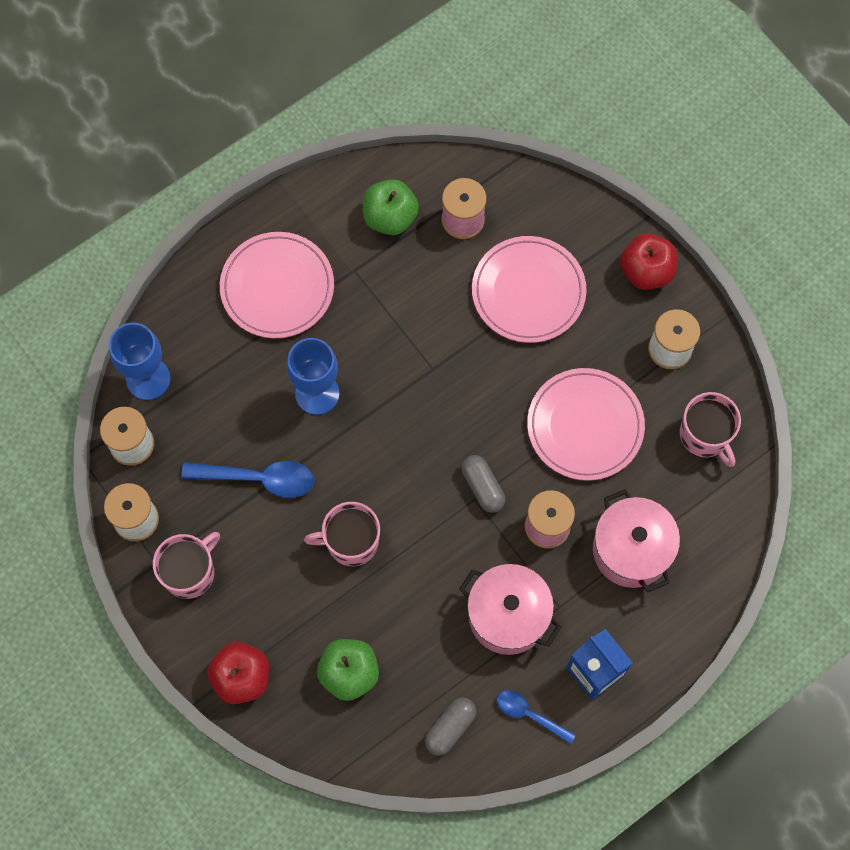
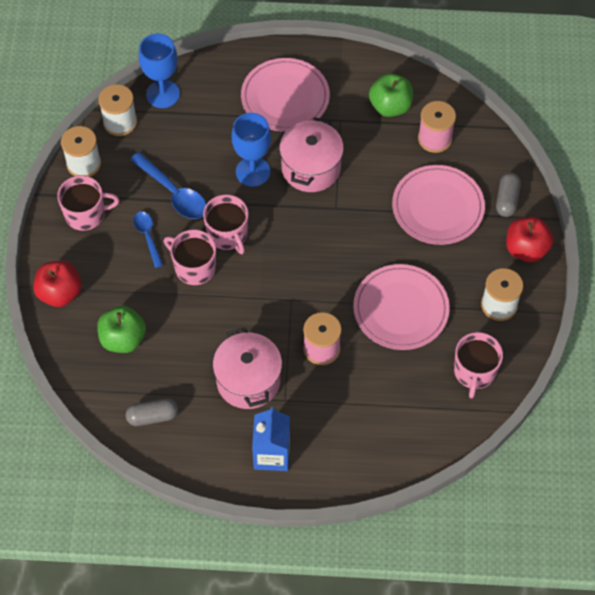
camera: 40 degrees right, 10 degrees down
(352, 480) = (228, 234): none -> pink mug
(483, 487) = (303, 296): grey capsule -> grey capsule (507, 200)
(529, 714) = (207, 447): blue spoon -> blue spoon (147, 236)
(631, 550) = (362, 402): pink pot -> pink pot (311, 168)

